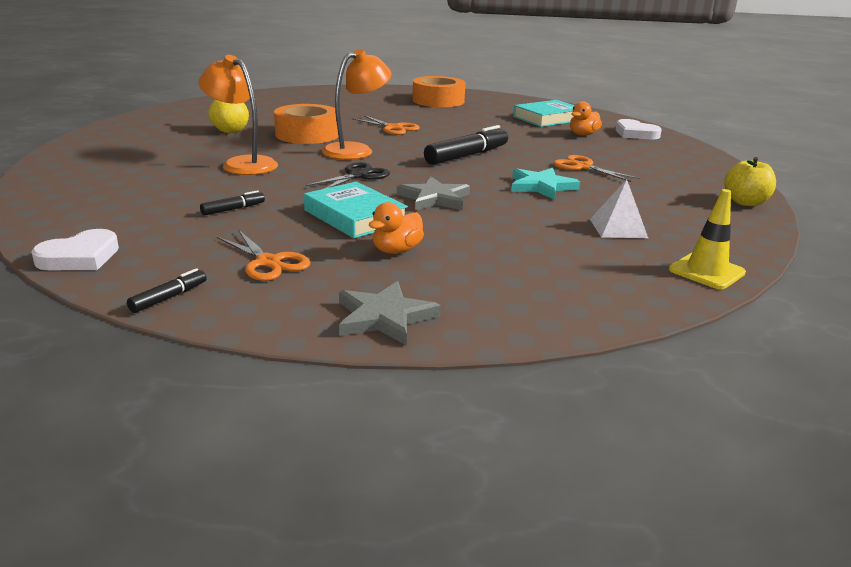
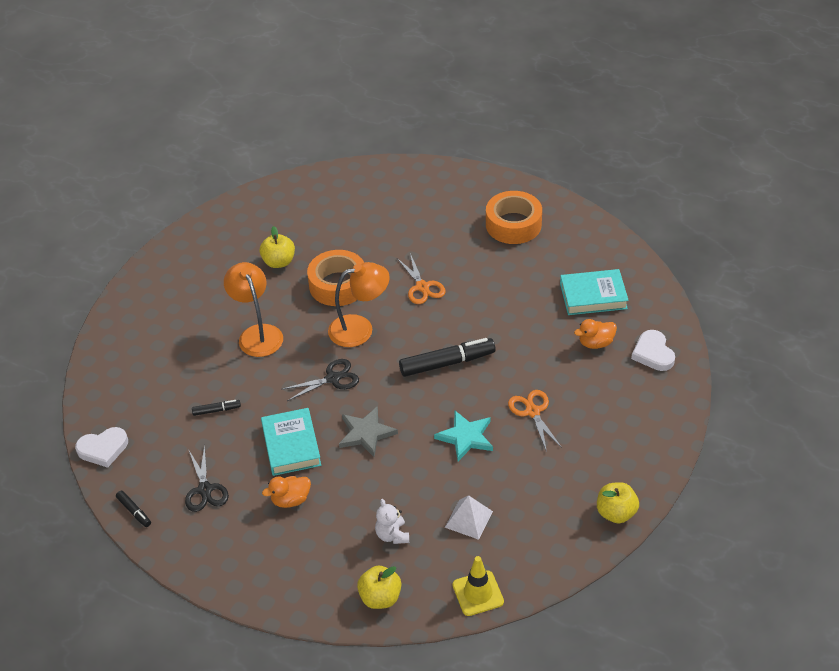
camera: 30 degrees right, 20 degrees up
(168, 298) = (134, 511): black marker -> black marker turned 75 degrees clockwise
(268, 262) = (205, 490): orange scissors -> black scissors
(384, 317) = (237, 571): grey star -> none
(552, 252) = (392, 535): none -> white teddy bear
(604, 298) = (380, 597): none -> yellow apple

